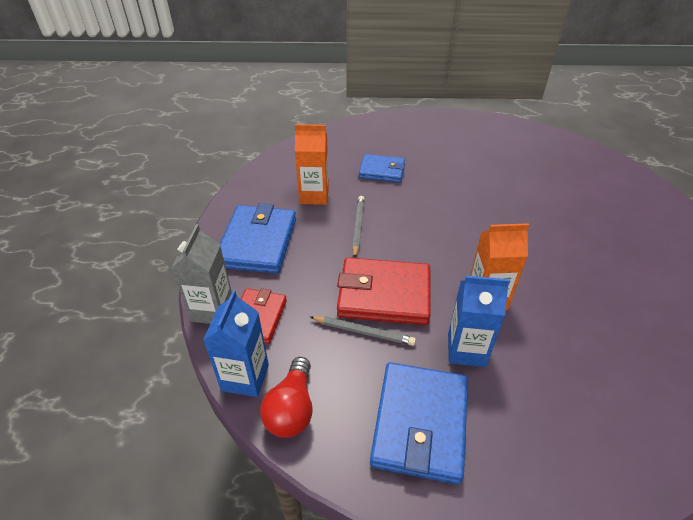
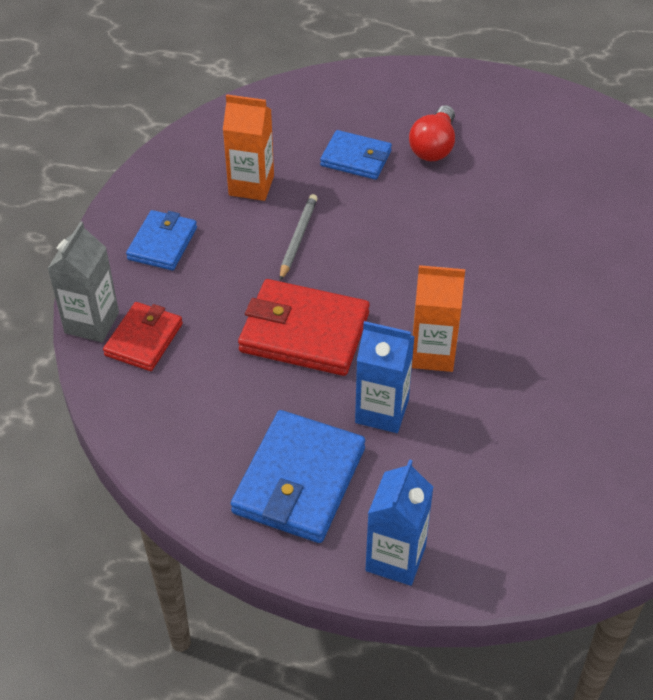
camera: 10 degrees right, 5 degrees up
(245, 377) = (117, 405): blue carton -> blue carton (395, 558)
(257, 242) = (162, 243): blue wallet -> blue wallet, size x0.61
(291, 409) = (161, 445): red light bulb -> red light bulb (434, 147)
(364, 332) = (266, 373): grey pencil -> none

